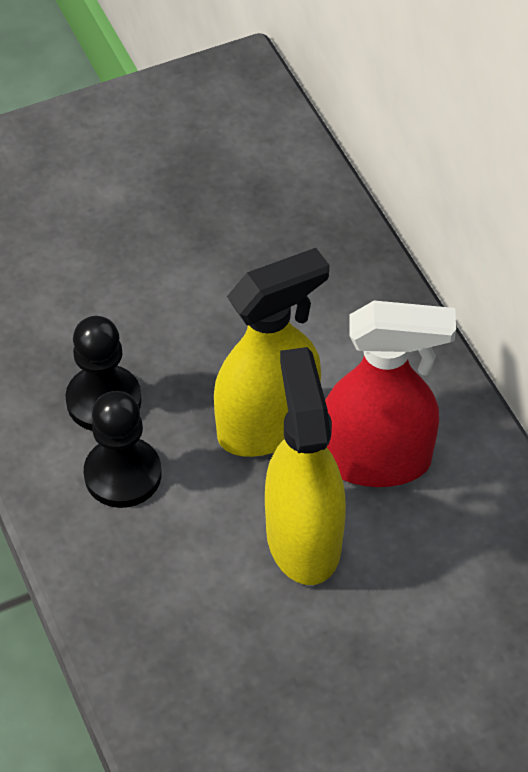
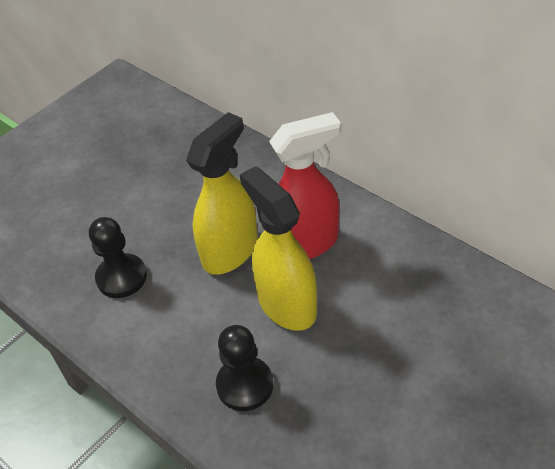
camera: 20 degrees left, 5 degrees down
(123, 474) = (155, 314): black pawn -> black pawn (245, 385)

